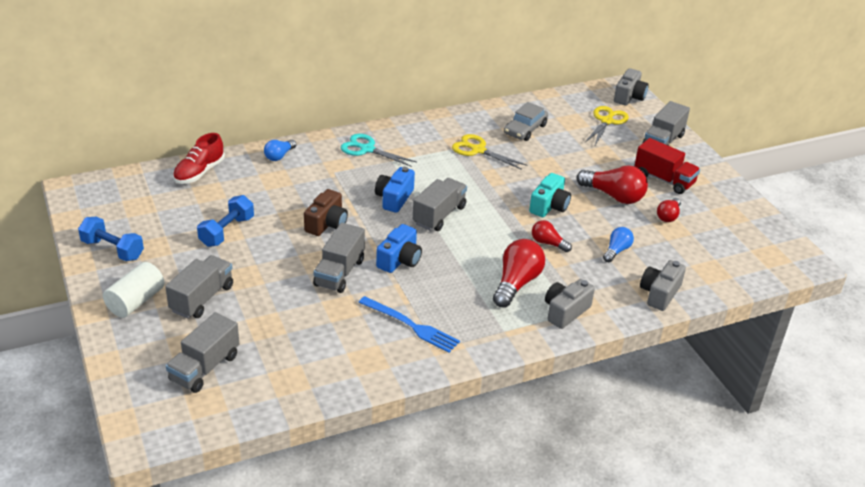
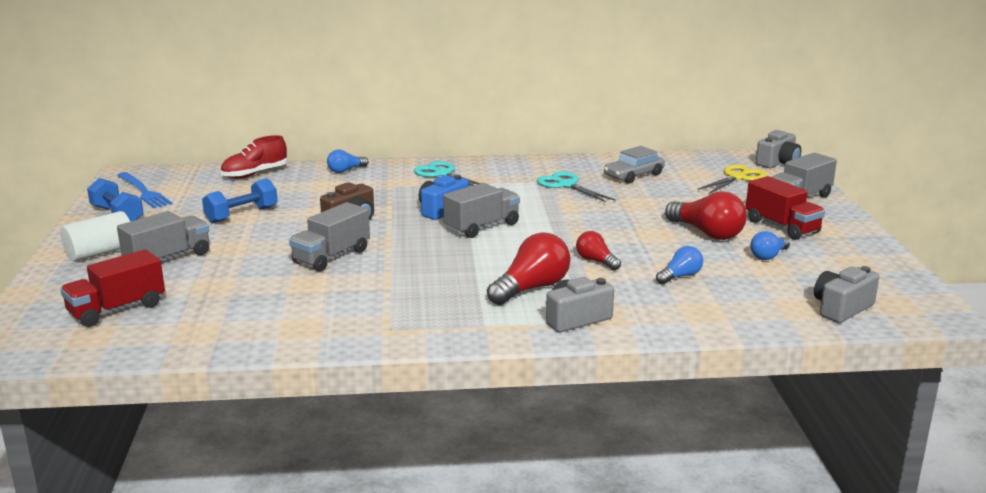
camera: 20 degrees right, 15 degrees down
(205, 368) = (117, 309): grey truck -> red truck
(399, 260) = (407, 255): blue camera -> none
(411, 325) = (375, 307): blue fork -> blue fork (143, 191)
(478, 150) = (566, 185): yellow scissors -> turquoise scissors
(549, 206) = (619, 233): turquoise camera -> none
(659, 294) = (713, 319): grey camera -> grey camera (841, 308)
(668, 216) = (768, 256): red light bulb -> blue light bulb

